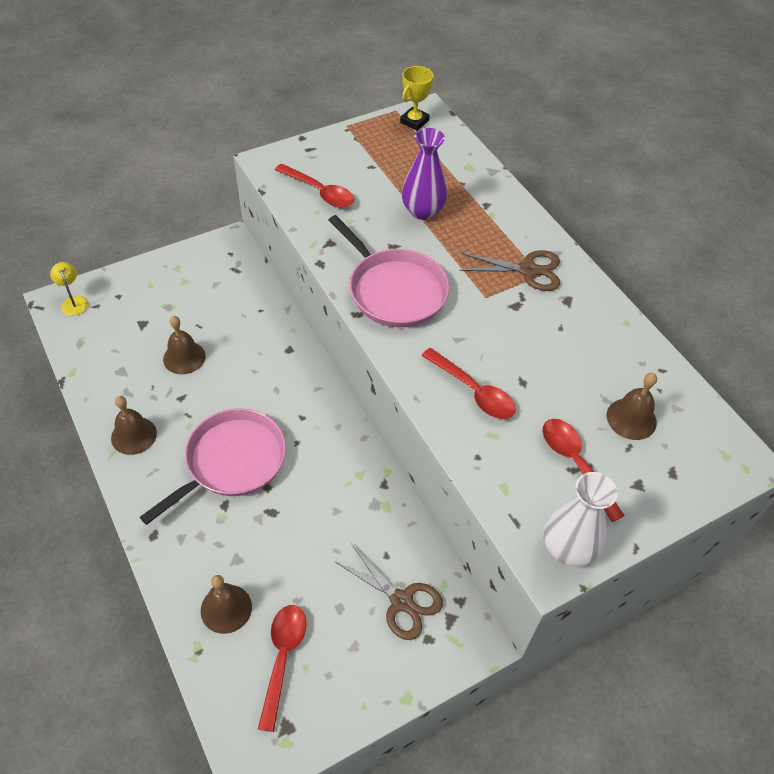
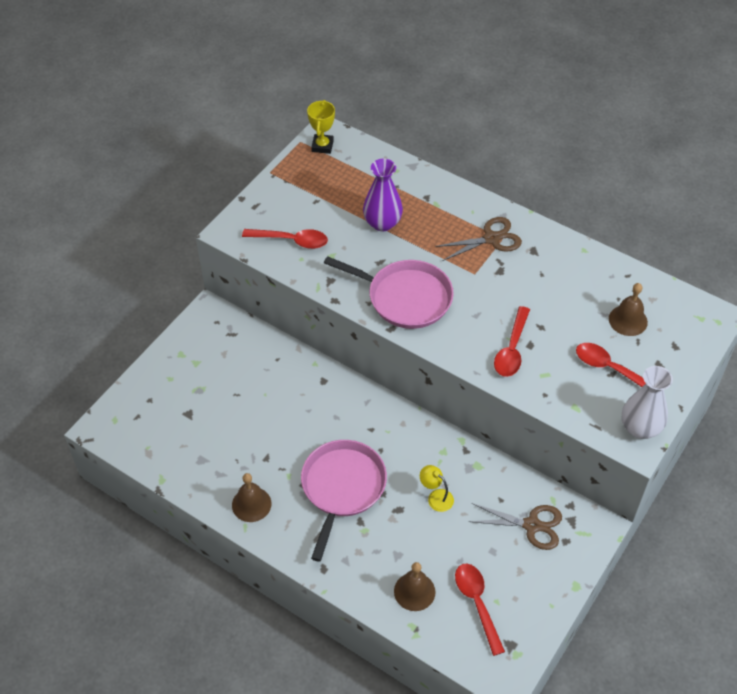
camera: 25 degrees left, 0 degrees up
(73, 301) = (115, 421): yellow lamp -> yellow lamp (436, 497)
(184, 357) = (244, 425): brown bell -> none
(473, 391) = (512, 349): red spoon -> red spoon turned 90 degrees clockwise

